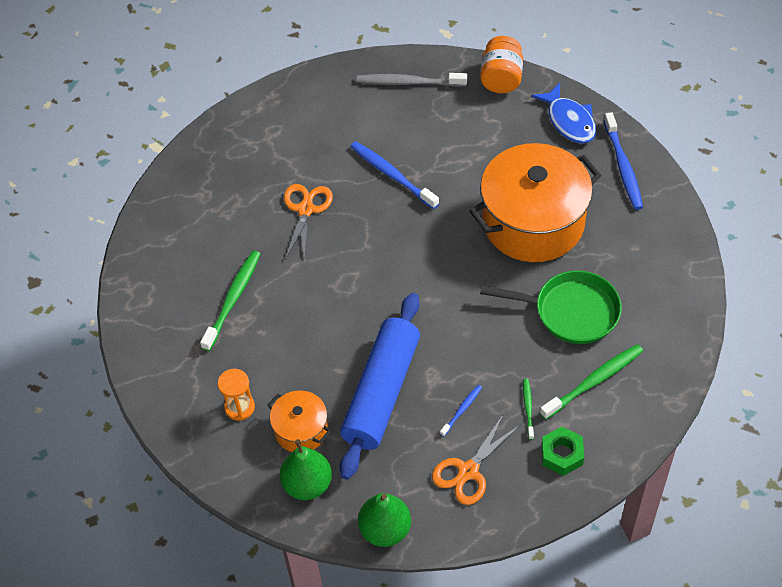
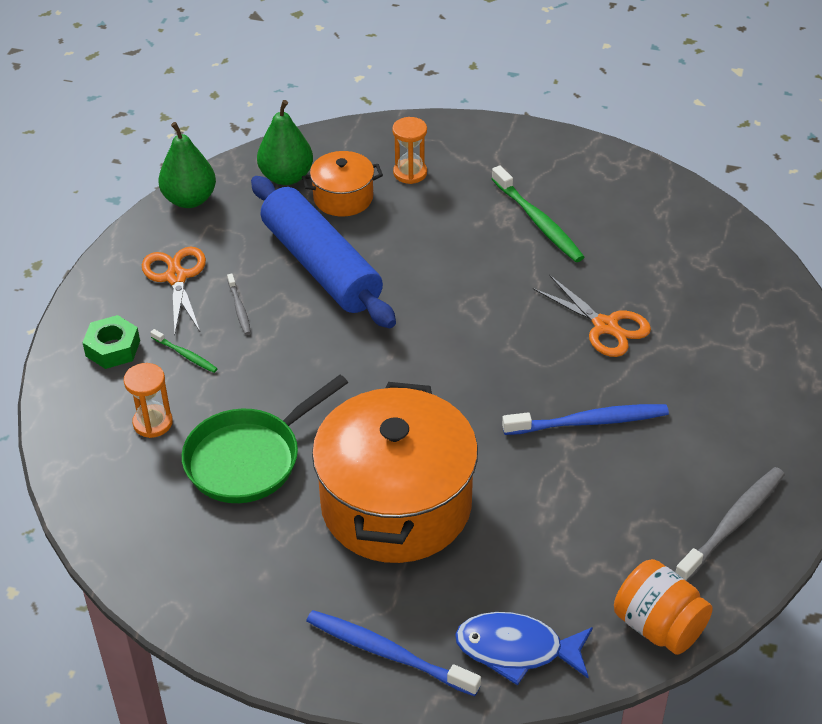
camera: 125 degrees right, 10 degrees down
(462, 409) = (239, 308): blue toothbrush -> grey toothbrush
(594, 381) = (152, 423): green toothbrush -> orange hourglass

